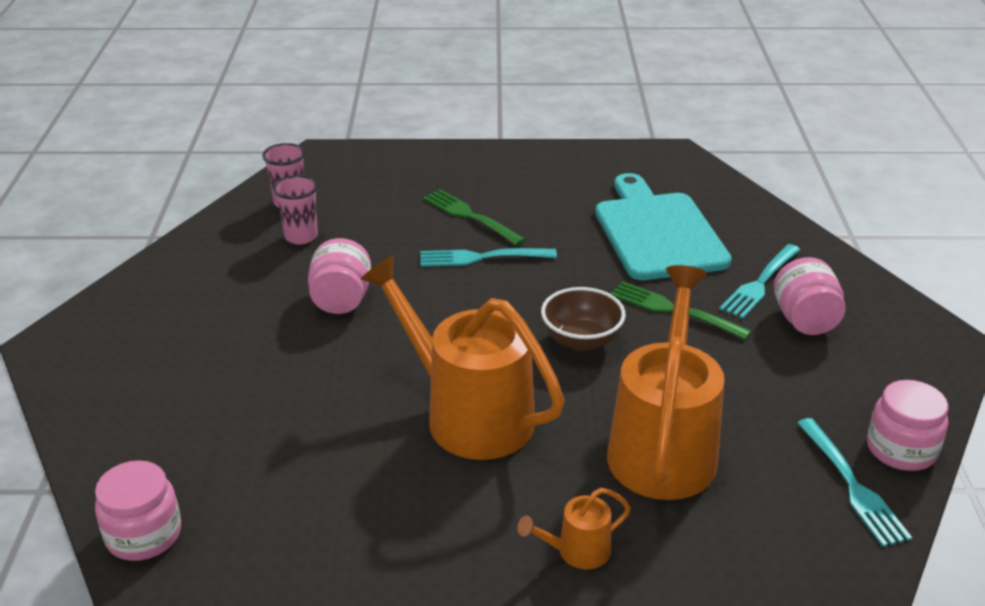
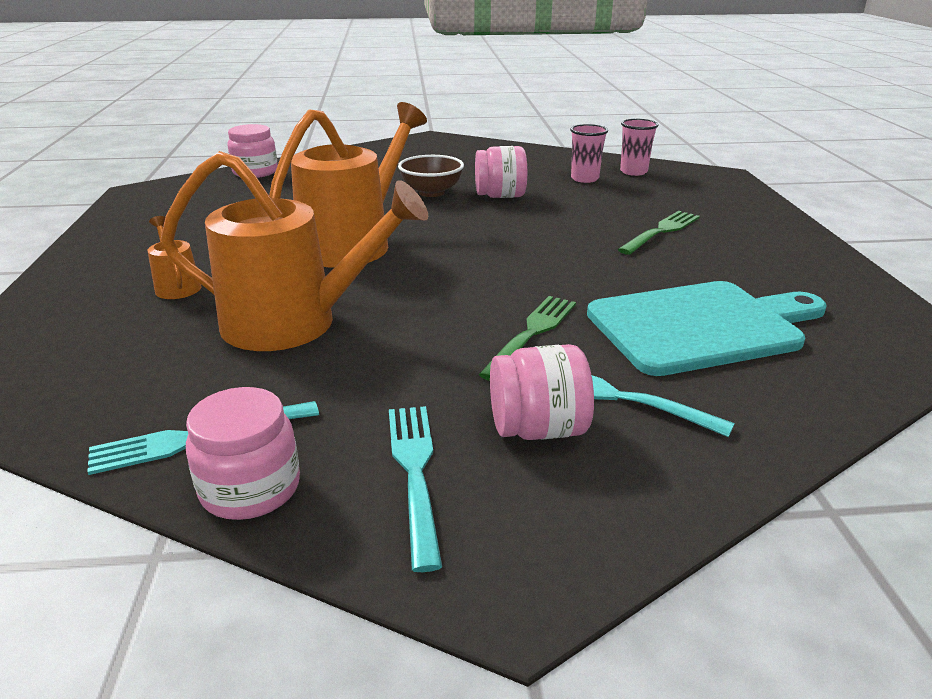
camera: 85 degrees right, 5 degrees down
(482, 257) = (589, 239): turquoise fork -> turquoise fork (415, 473)
(581, 340) = (463, 284): brown bowl -> brown bowl (431, 192)

